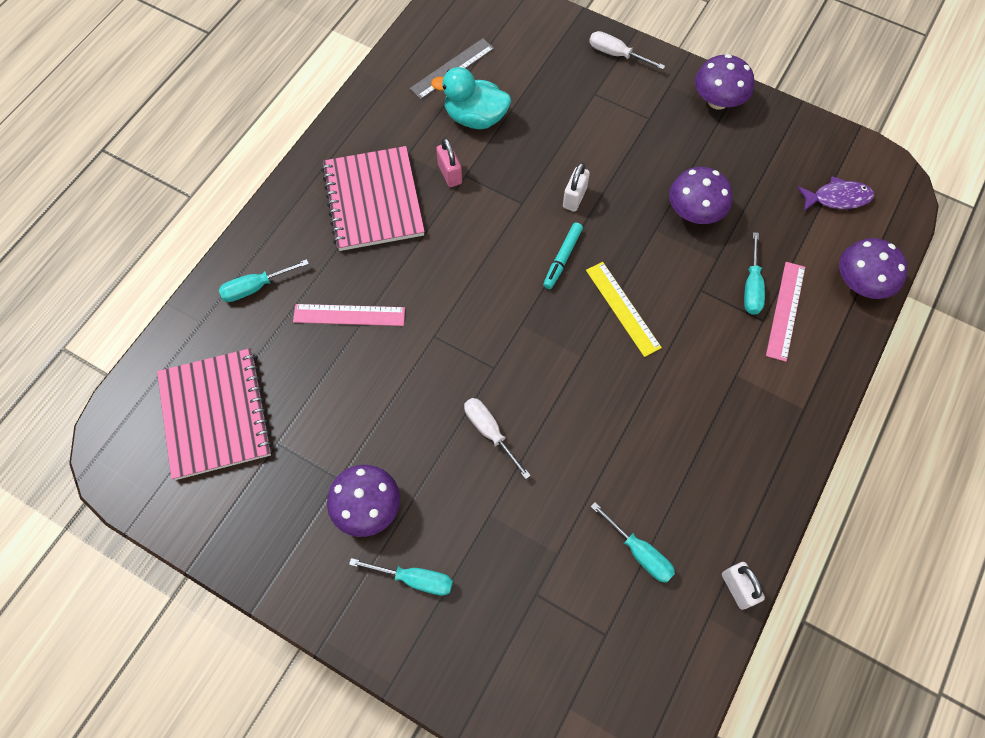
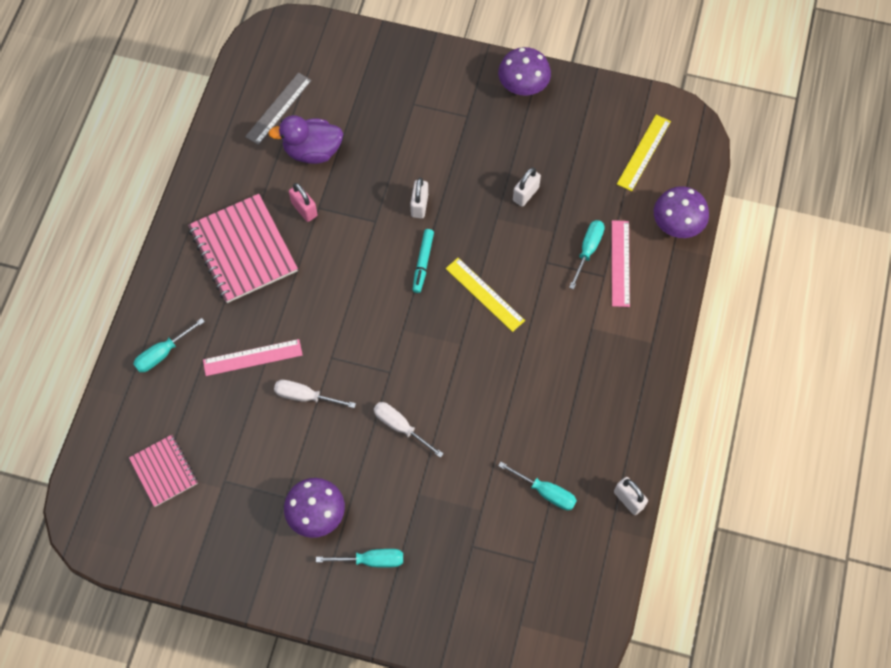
camera: 15 degrees left, 0 degrees up
(216, 414) = (164, 471): pink notebook -> pink notebook, size x0.58
(475, 118) = (312, 151): turquoise duck -> purple duck
(616, 54) = (423, 61): white screwdriver -> white screwdriver (305, 396)
(694, 212) = (525, 194): purple mushroom -> white padlock
(751, 287) = (588, 250): turquoise screwdriver -> turquoise screwdriver turned 150 degrees counterclockwise
(837, 198) = (644, 152): purple fish -> yellow ruler

